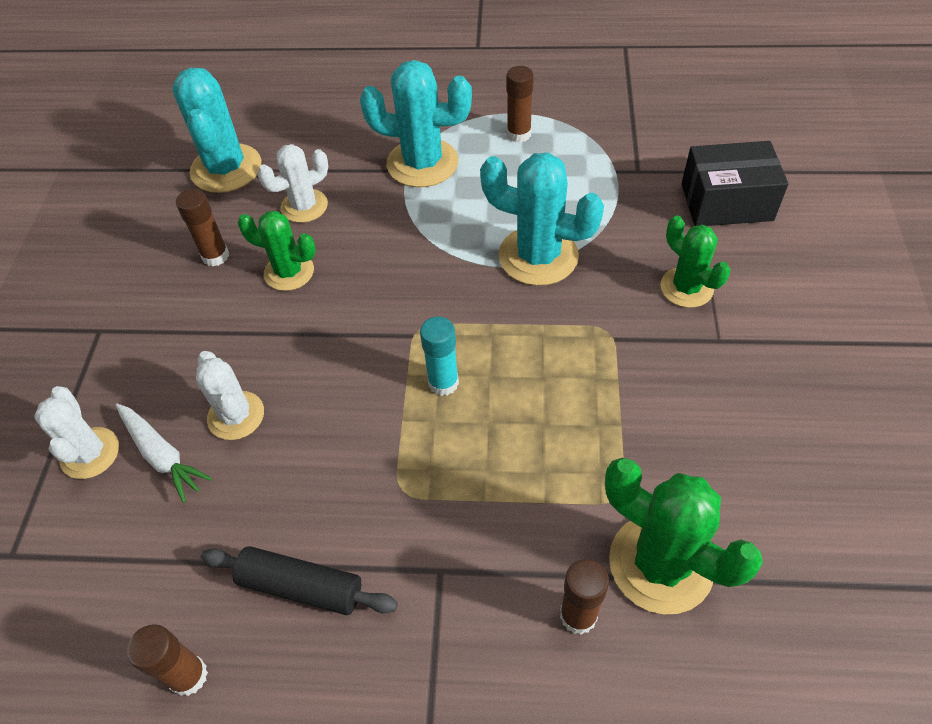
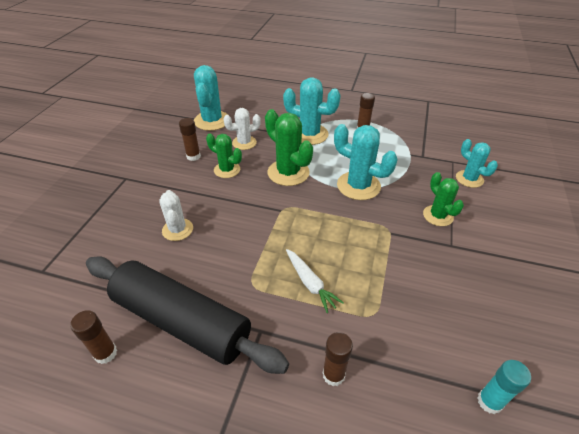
camera: 10 degrees right, 10 degrees down
(90, 453) = (99, 232): white cactus -> none
(162, 455) = (134, 240): white carrot -> white carrot (310, 283)
(301, 586) = (182, 321): black rolling pin -> black rolling pin, size x2.05
(443, 383) = (290, 236): turquoise glue stick -> turquoise glue stick (489, 401)
(661, 563) = (391, 357): green cactus -> green cactus (288, 172)
(726, 202) = (469, 179): black box -> turquoise cactus

